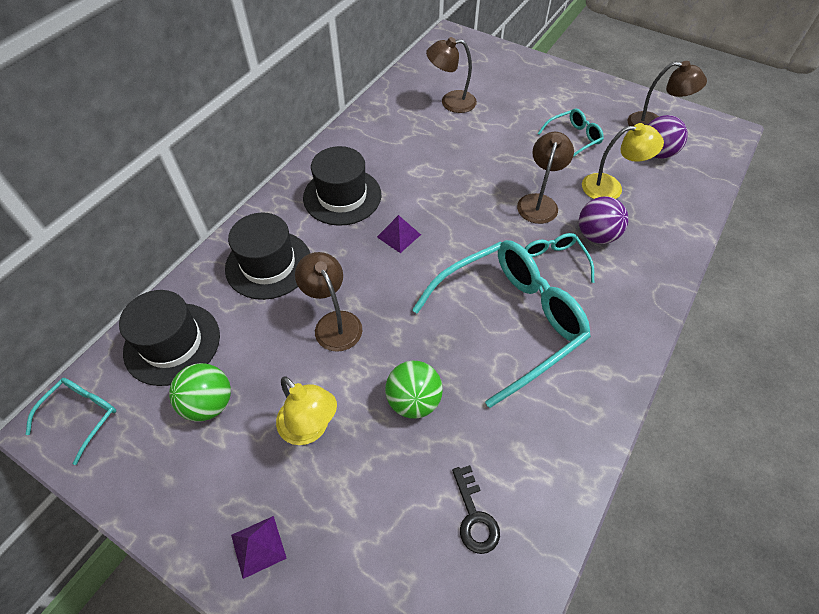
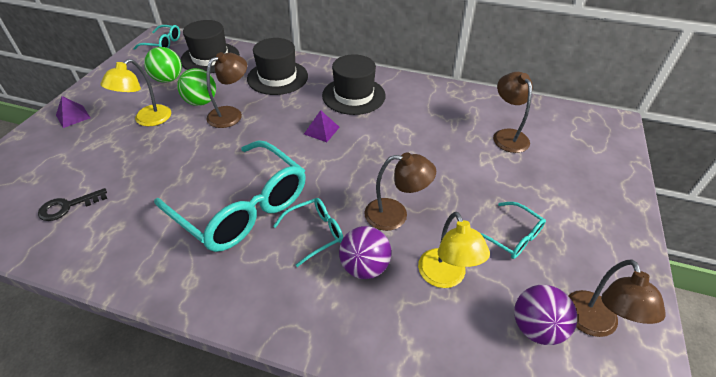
camera: 75 degrees right, 10 degrees down
(413, 401) = (165, 162): green ball -> green ball (201, 102)

